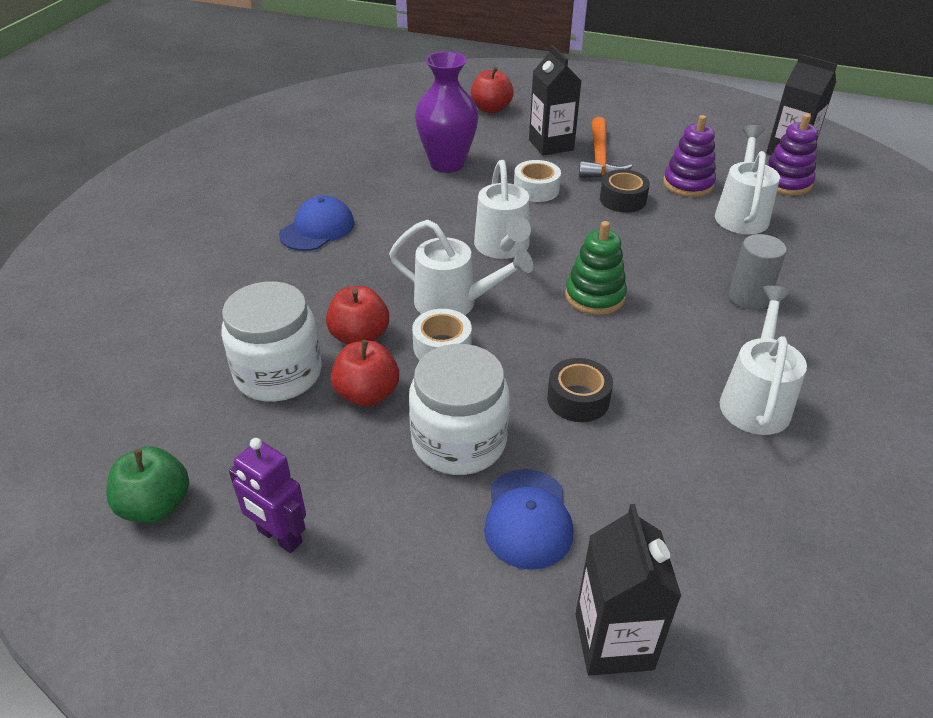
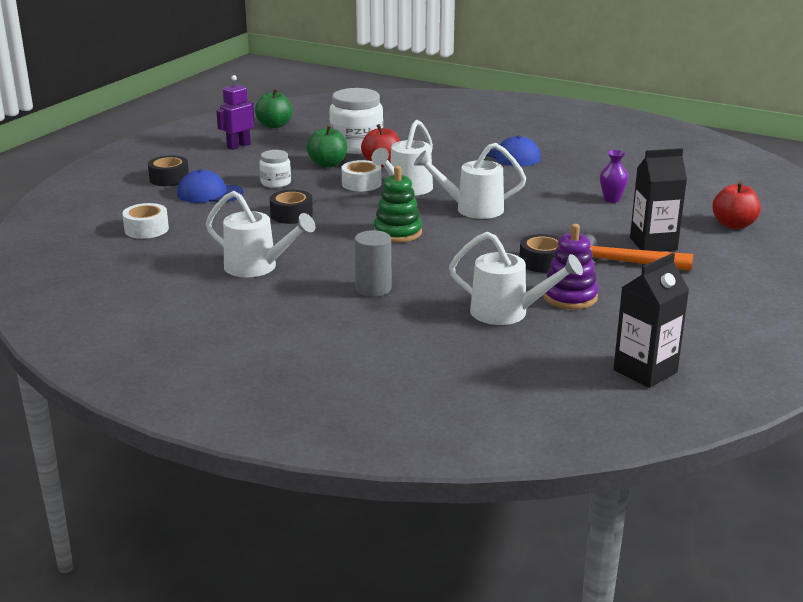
camera: 100 degrees right, 15 degrees down
(367, 394) = (328, 164): red apple -> green apple
(447, 164) = (611, 199): purple vase -> purple vase, size x0.50
(459, 441) = (276, 183): white jar -> white jar, size x0.53
(472, 605) = (169, 178): none -> black tape
(536, 189) = (564, 229): white tape -> white tape (146, 229)
(614, 641) = (125, 203): black carton -> none
(786, 182) = (570, 351): purple stacking toy -> none

